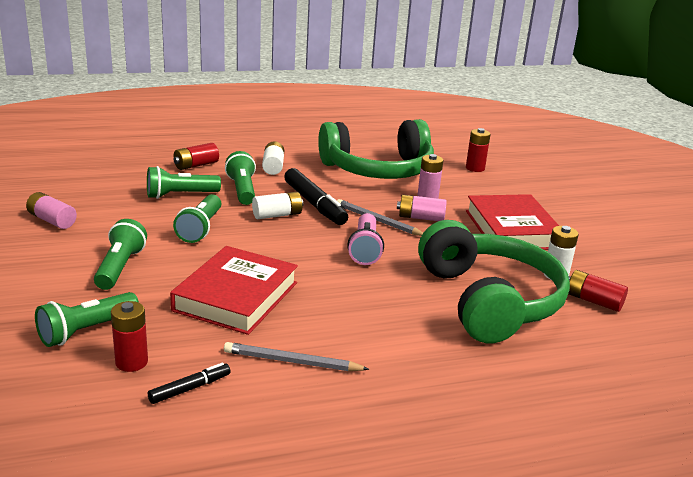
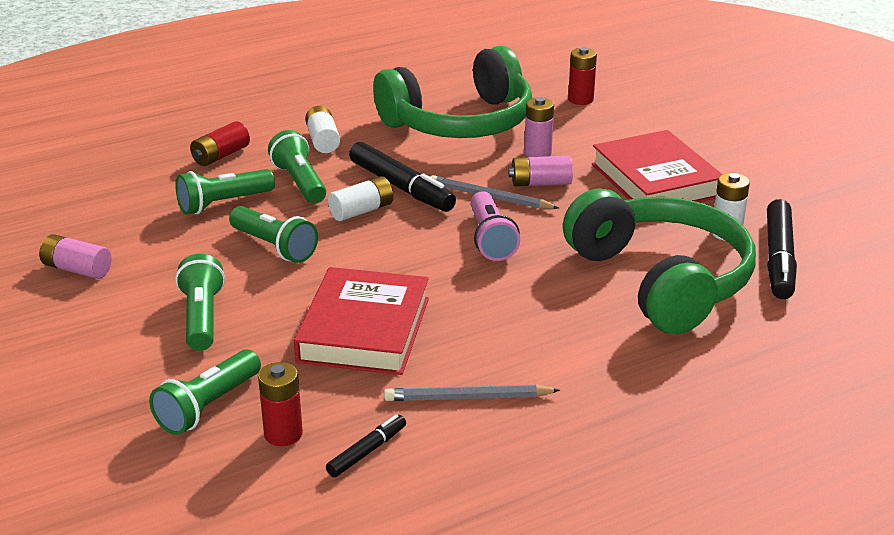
camera: 10 degrees left, 5 degrees up
(200, 229) = (274, 247): green flashlight -> green flashlight turned 45 degrees counterclockwise
(593, 301) = (779, 259): red battery -> black marker

